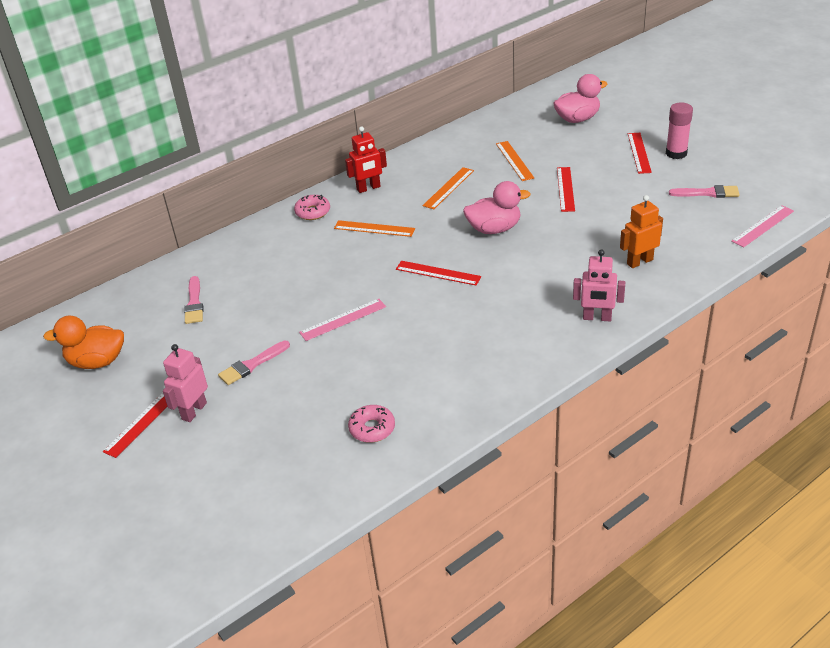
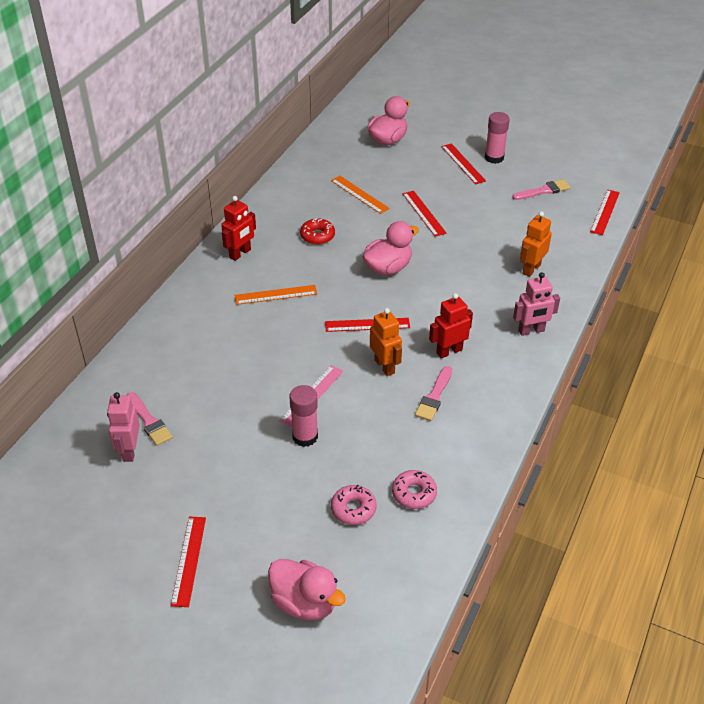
camera: 30 degrees left, 5 degrees up
(97, 362) = (90, 514): orange duck -> none
(194, 411) = (233, 533): pink robot -> pink robot (129, 450)
(209, 487) = (305, 602): none -> pink duck
(252, 365) = (256, 467): pink brush -> pink brush (434, 396)
(311, 351) = (305, 436): none -> pink glue stick
(313, 212) = (202, 292): pink donut -> pink donut (353, 509)
(427, 312) = (384, 366): none -> orange robot
(448, 188) = (317, 236): orange ruler -> red donut
(499, 315) = (449, 351): none -> red robot
(763, 226) = (605, 212): pink ruler -> red ruler

